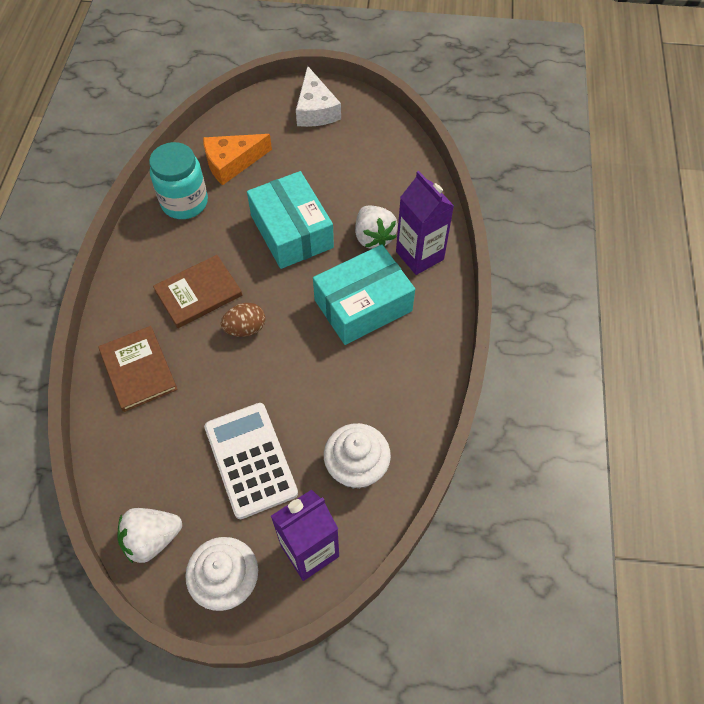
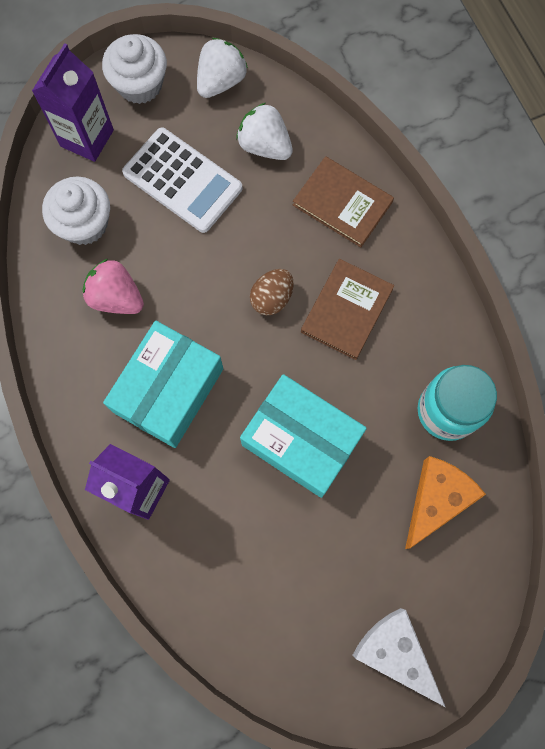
camera: 150 degrees right, 15 degrees up
(364, 391) = (116, 297): none -> pink strawberry
(373, 237) = (205, 485): white strawberry -> white strawberry (265, 146)

